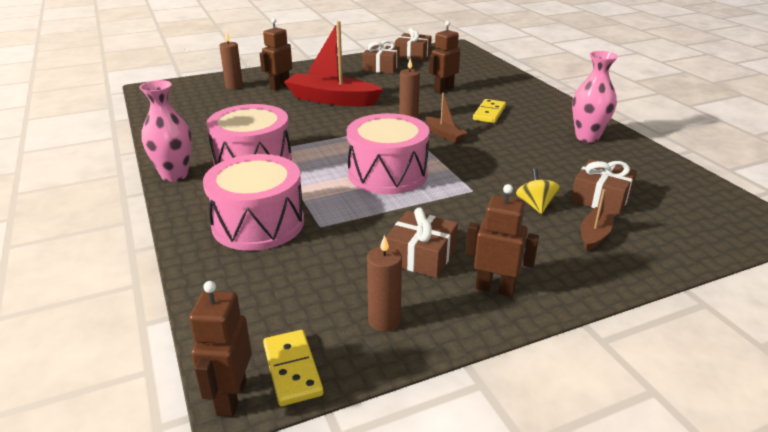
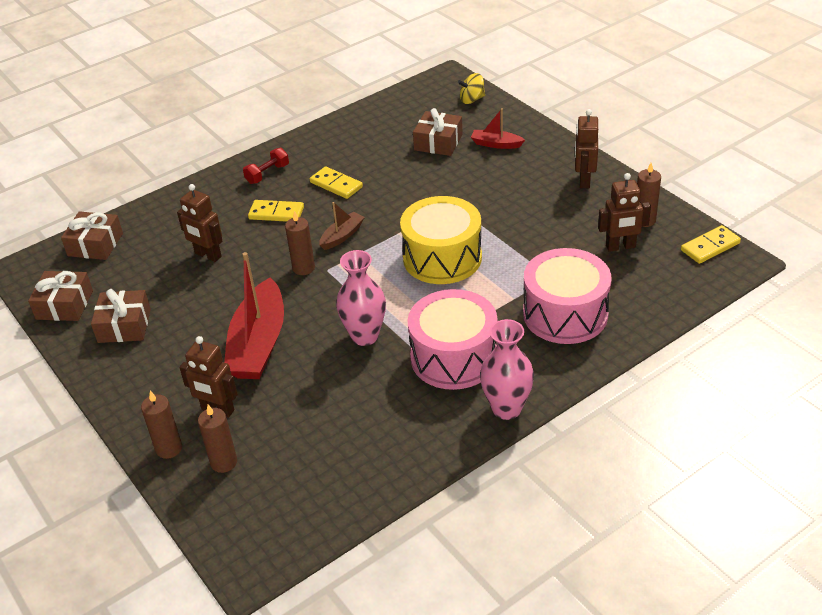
camera: 100 degrees left, 10 degrees up
(231, 398) = (747, 264): brown robot -> brown robot (620, 247)
(261, 75) = (169, 448): none -> brown candle
(387, 174) = (442, 258): pink drum -> yellow drum
(421, 255) = (564, 217): brown gift -> brown gift (95, 244)
(526, 138) = (336, 185): none -> yellow domino
(535, 205) = (464, 171): yellow spinning top -> yellow spinning top (472, 99)
(550, 113) = (267, 174): none -> red dumbbell
(587, 137) = (323, 151): pink vase -> pink vase (365, 336)
(594, 235) = (496, 144): brown boat -> red boat

